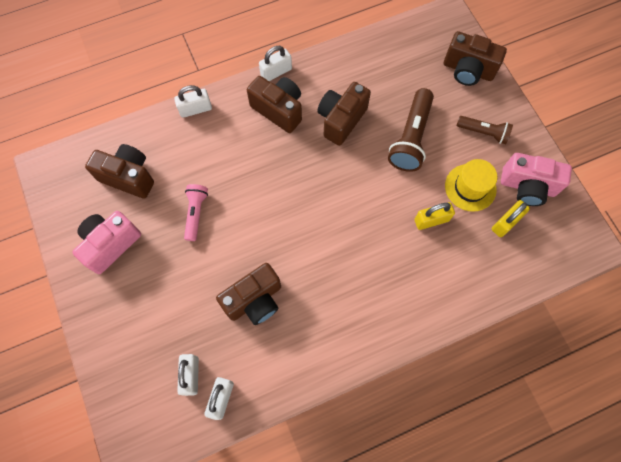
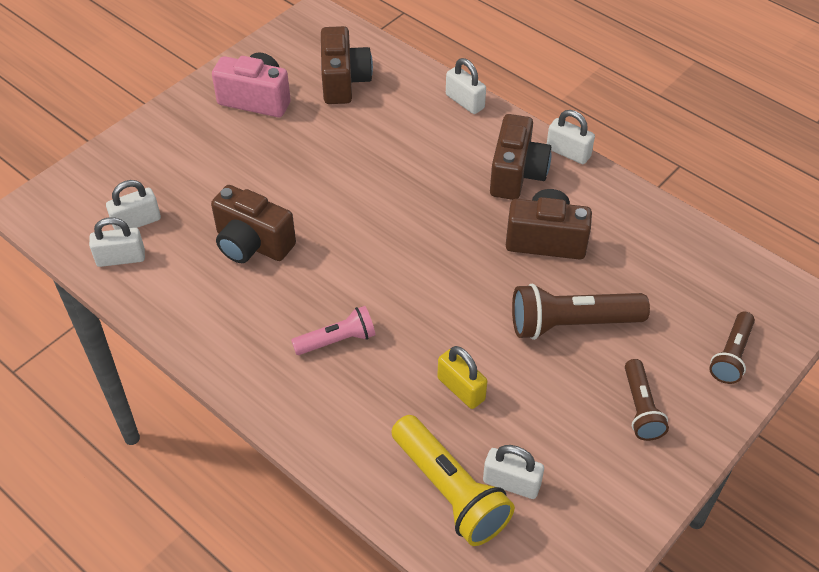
camera: 65 degrees right, 20 degrees down
(196, 213) = (332, 152): pink flashlight -> pink flashlight (337, 340)
(468, 70) = (731, 355): brown camera -> brown flashlight
(470, 187) = (540, 420): yellow hat -> none
(498, 258) = (449, 491): none -> yellow flashlight
(505, 223) = (511, 483): yellow padlock -> white padlock
(527, 187) = (588, 494): pink camera -> none

